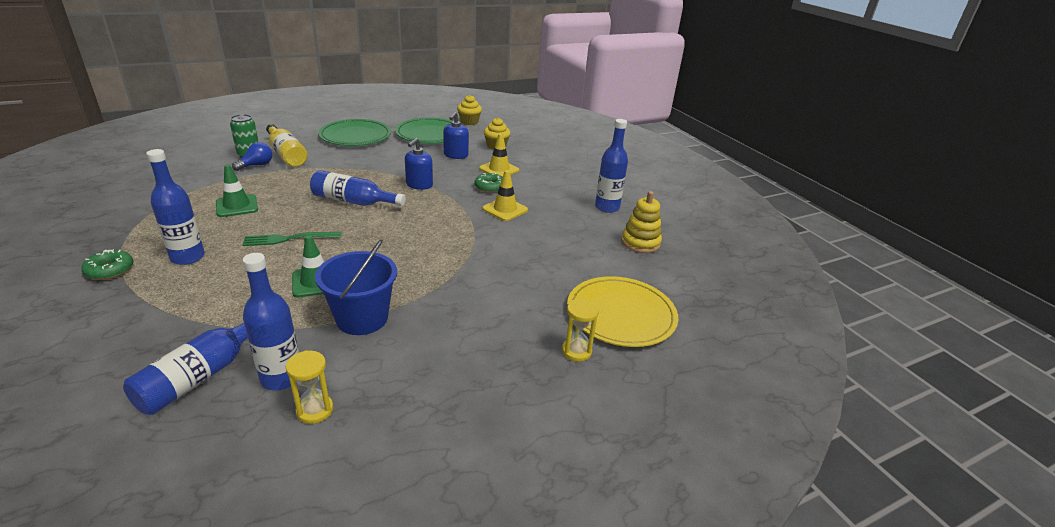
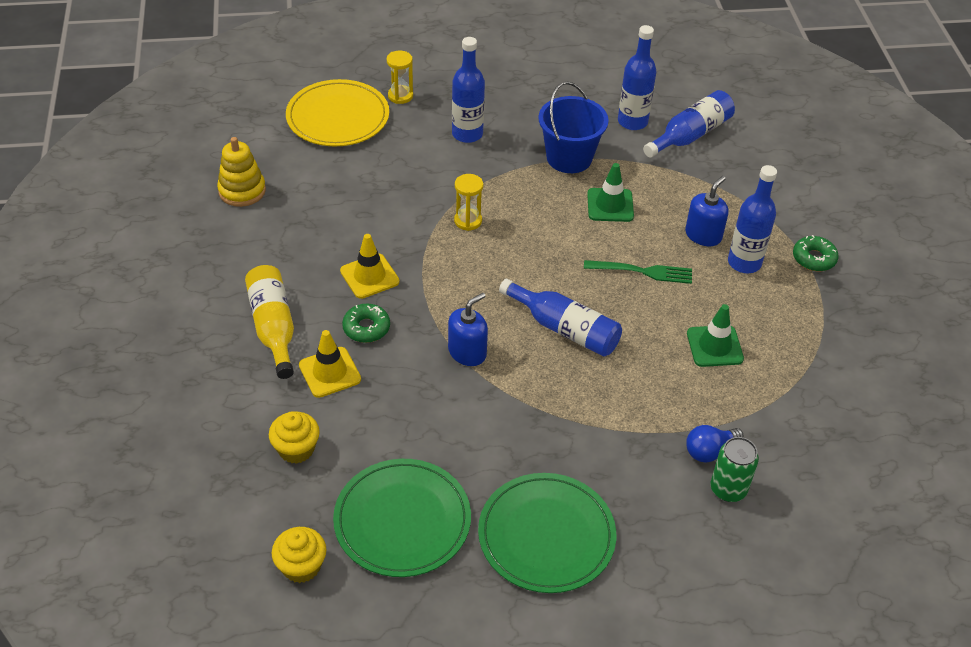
camera: 160 degrees left, 15 degrees up
(286, 154) = (666, 480): yellow bottle -> yellow bottle (273, 327)
(315, 410) = (607, 96): yellow hourglass -> yellow hourglass (468, 221)
(456, 155) = (382, 429): blue soap dispenser -> blue soap dispenser (703, 235)
(607, 207) = (230, 255): blue bottle -> blue bottle (467, 134)

